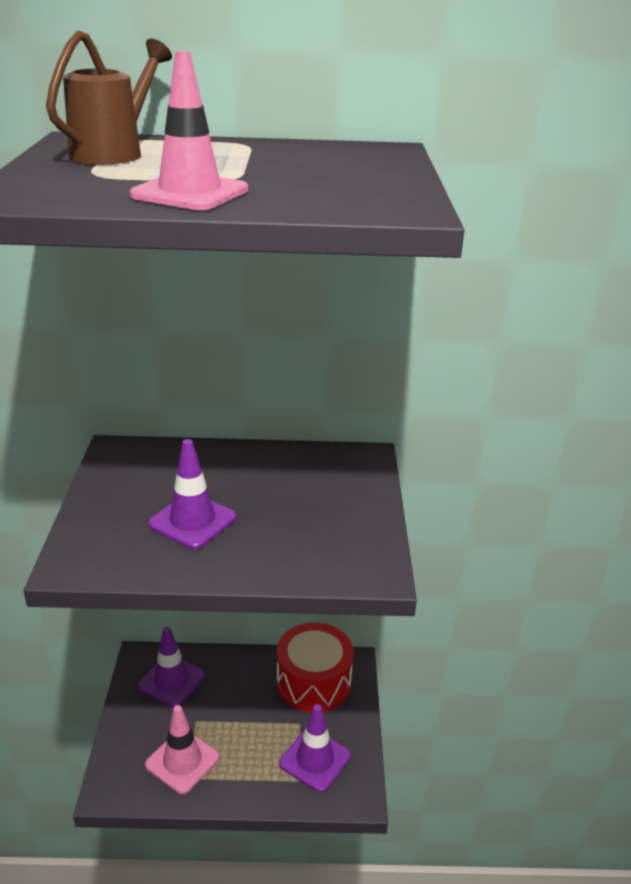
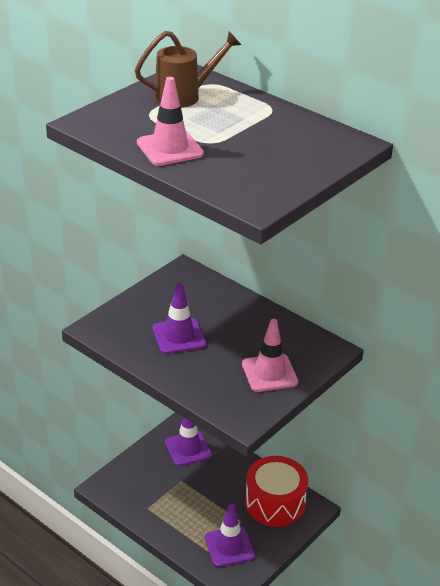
camera: 40 degrees right, 5 degrees up
(182, 761) = (153, 498): pink traffic cone -> pink traffic cone (269, 373)

